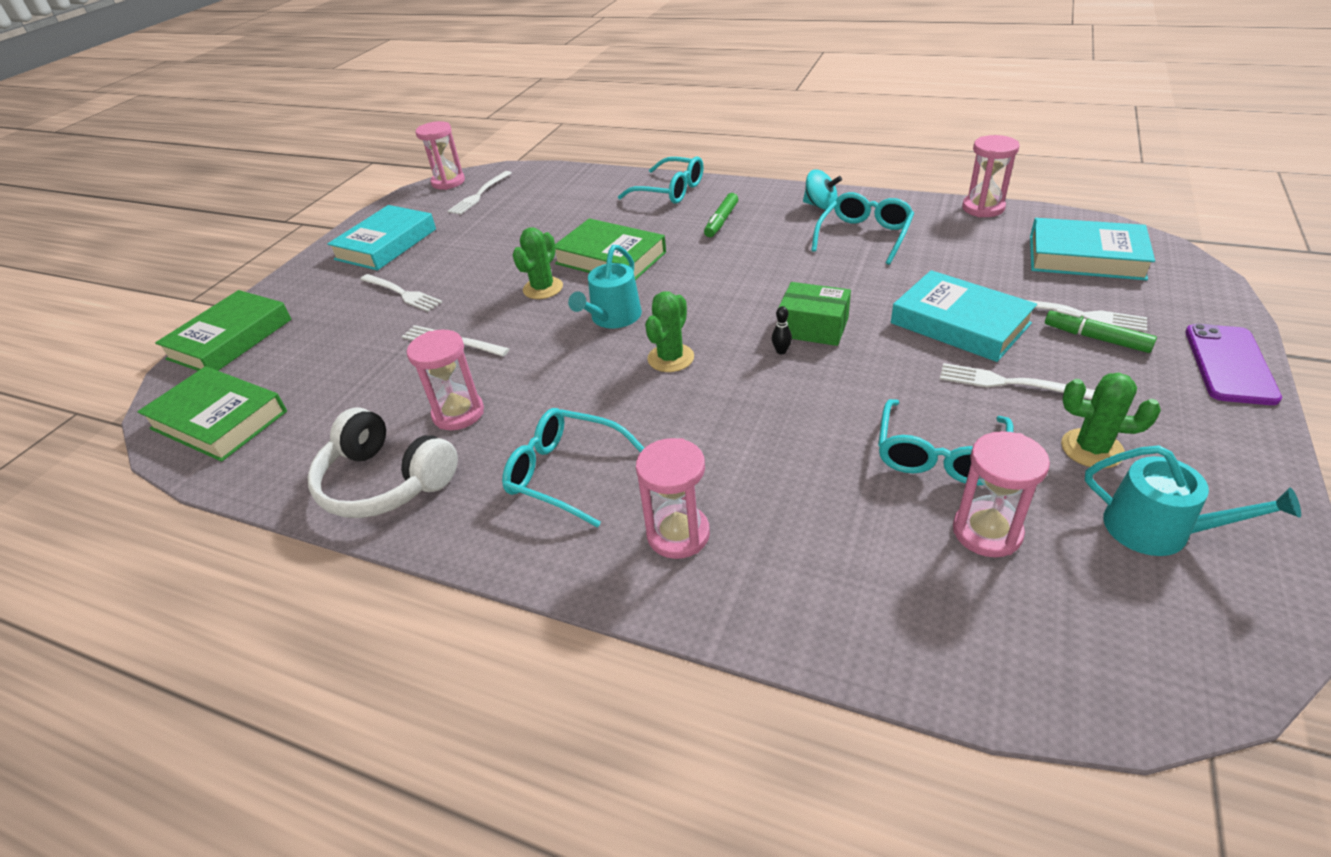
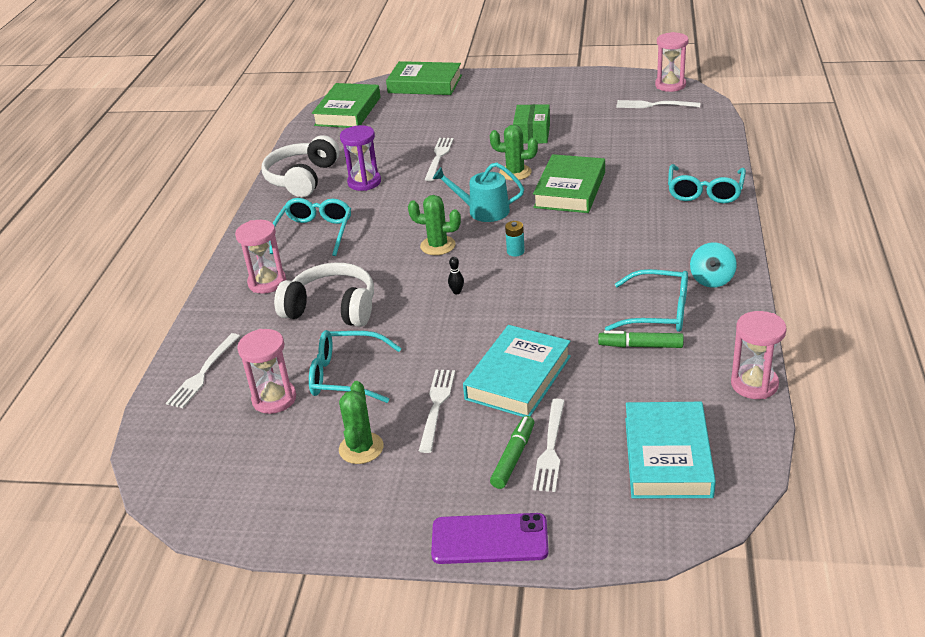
camera: 75 degrees right, 5 degrees down
(386, 244) = (557, 93): turquoise book -> none
(403, 294) = (492, 122): white fork -> white fork (203, 374)
(458, 413) = (364, 182): pink hourglass -> purple hourglass
(716, 303) = (515, 251): none -> turquoise battery
(721, 221) = (656, 229): green marker -> green marker (641, 346)
(778, 462) = (332, 308): none -> white headphones
(813, 327) = (493, 302): green box -> green box (532, 134)
(1158, 530) = (279, 475): turquoise watering can -> none

